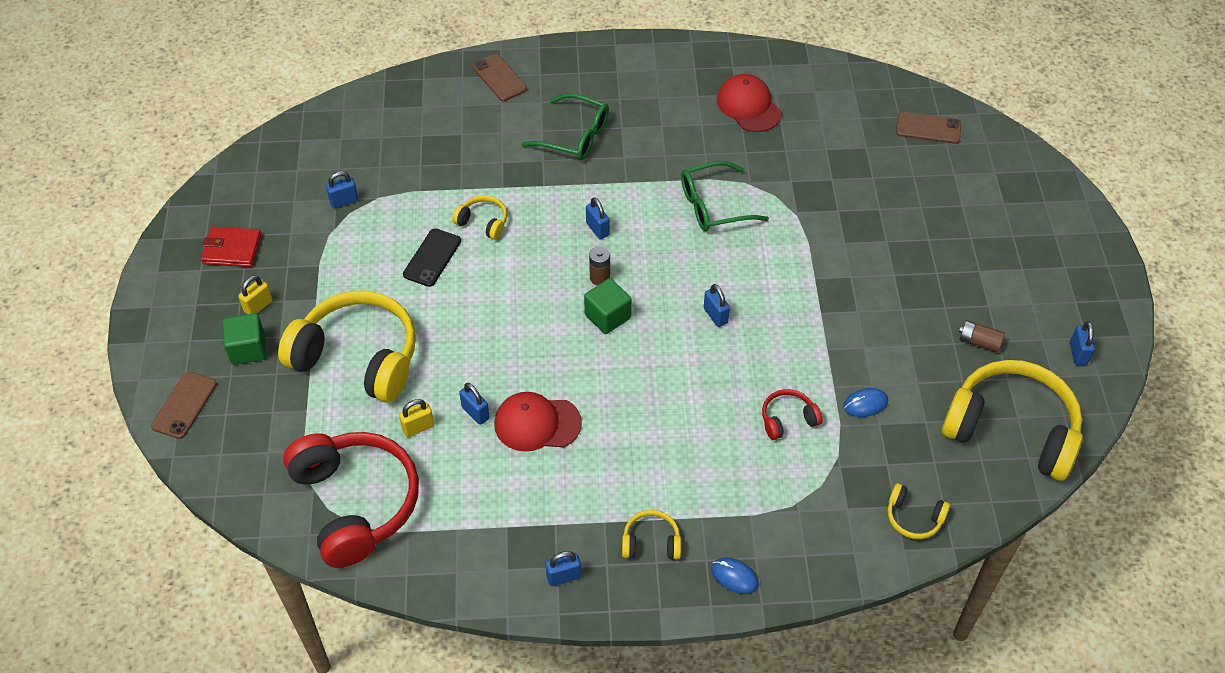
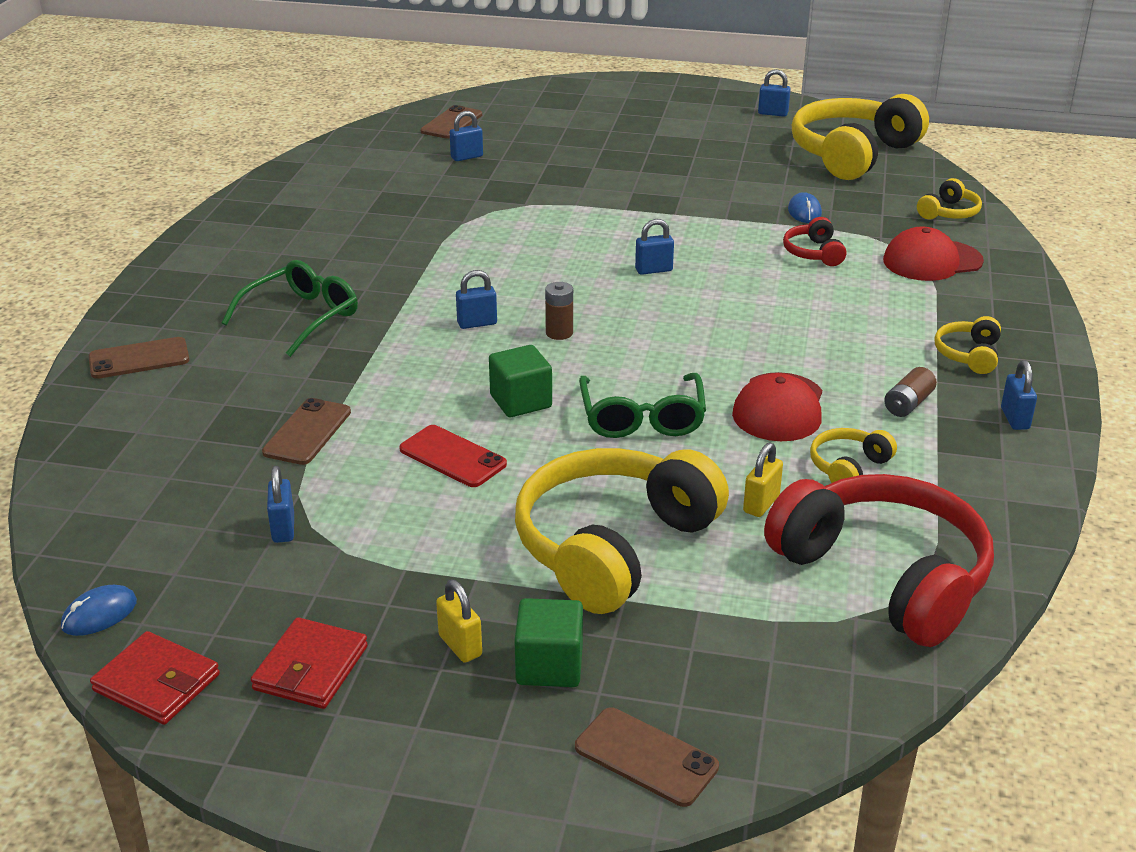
camera: 75 degrees left, 20 degrees down
(213, 194) = (157, 683): none -> red wallet
(355, 503) = (884, 576): red headphones -> red headphones turned 60 degrees clockwise
(418, 427) = (761, 504): yellow padlock -> yellow padlock turned 45 degrees clockwise
(432, 258) = (452, 457): black phone -> red phone
(441, 181) = (307, 432): none -> brown phone
(475, 413) = (748, 453): blue padlock -> blue padlock (467, 157)
(483, 222) = (411, 406): yellow headphones -> yellow headphones (848, 467)
(607, 316) = (624, 336): green cube -> green cube (521, 401)
(713, 205) = (485, 246): green glasses -> green glasses (642, 418)
(734, 576) = (1016, 313): blue mouse -> blue mouse (99, 614)
(748, 106) = (343, 203): red cap -> red cap (932, 261)
(979, 342) = (744, 149): brown battery -> brown battery (908, 404)

